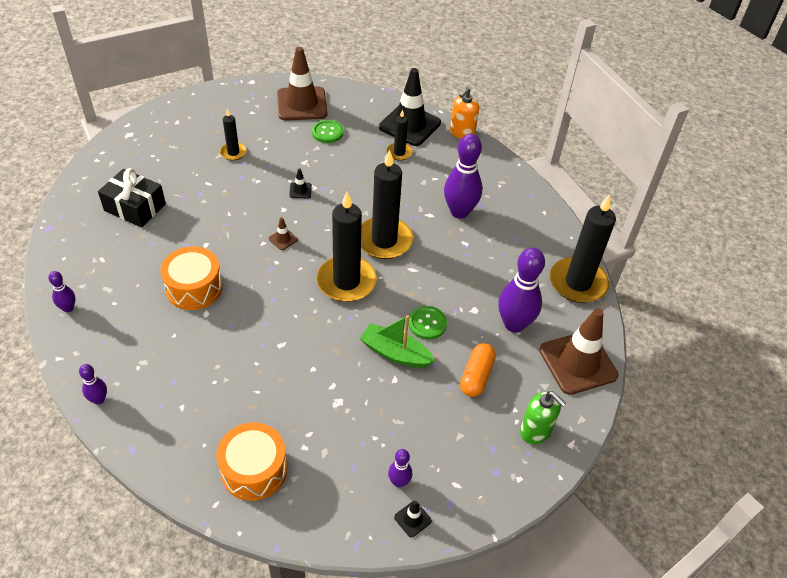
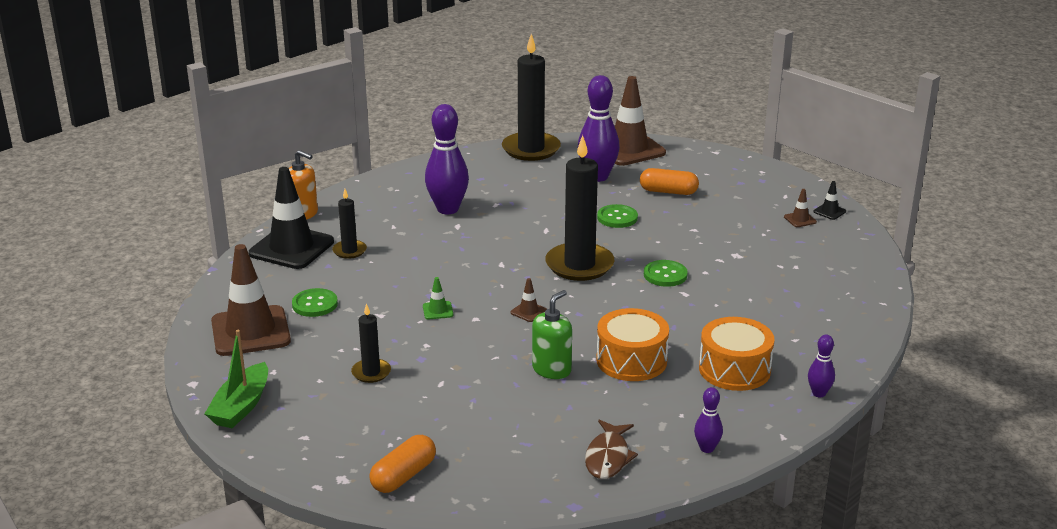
camera: 95 degrees left, 20 degrees down
(86, 253) = (608, 457): none -> brown fish
(118, 158) = (403, 476): none -> orange capsule
(135, 207) = (507, 435): black gift -> none
(254, 469) = (836, 288): orange drum -> orange drum (734, 369)
(300, 190) = (438, 310): black traffic cone -> green traffic cone
(315, 337) = (665, 275): none -> green button
(384, 240) = (508, 249): black candle -> none
(395, 353) = (662, 231): green boat -> green boat (241, 406)
(399, 482) = (800, 219): purple bowling pin -> brown traffic cone
(535, 431) = (712, 165): green soap dispenser -> green soap dispenser (552, 369)

